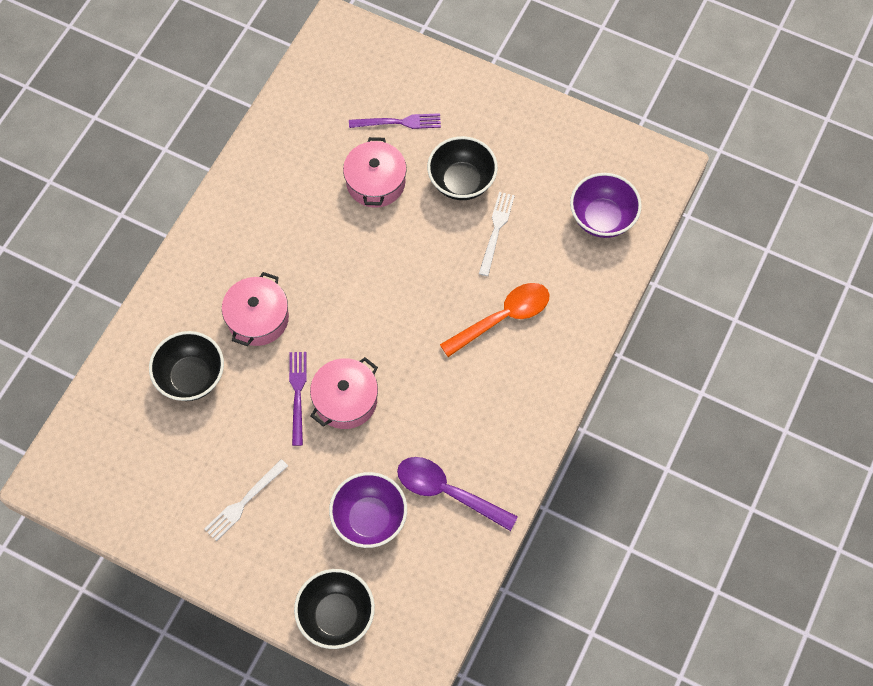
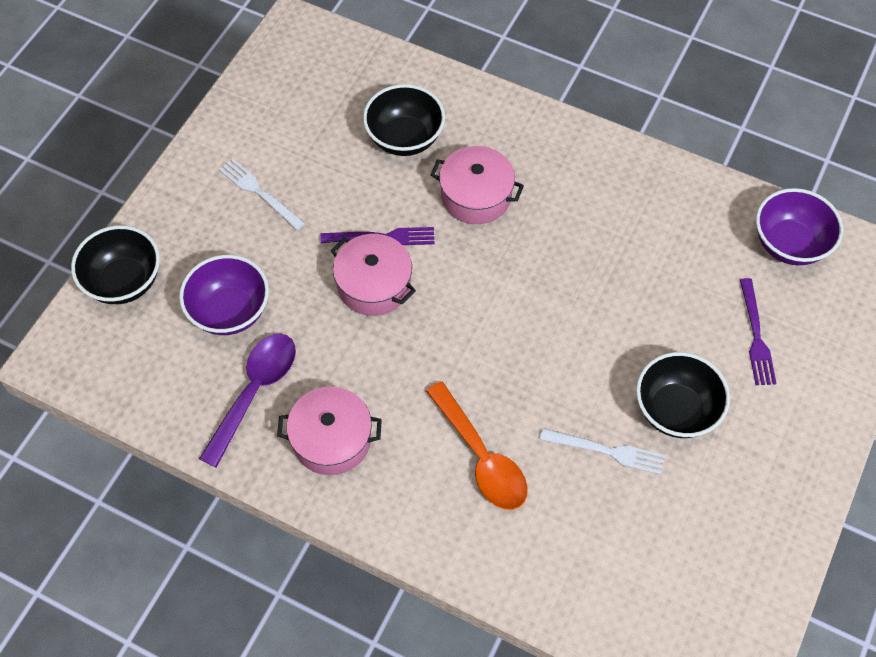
camera: 90 degrees right, 5 degrees down
(375, 182) = (665, 311): pink pot -> pink pot (332, 439)
(602, 218) = (635, 589): purple bowl -> purple bowl (789, 244)

